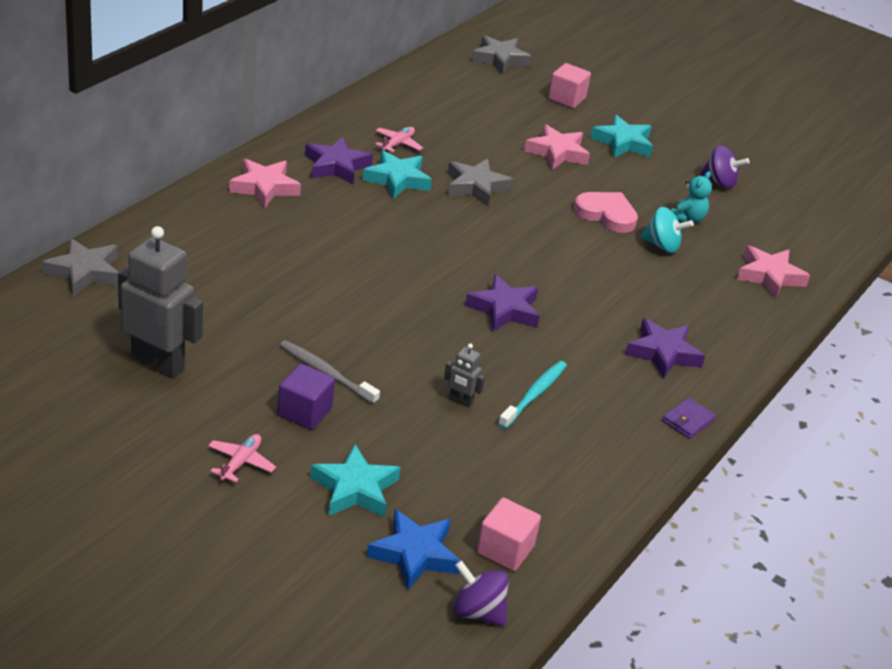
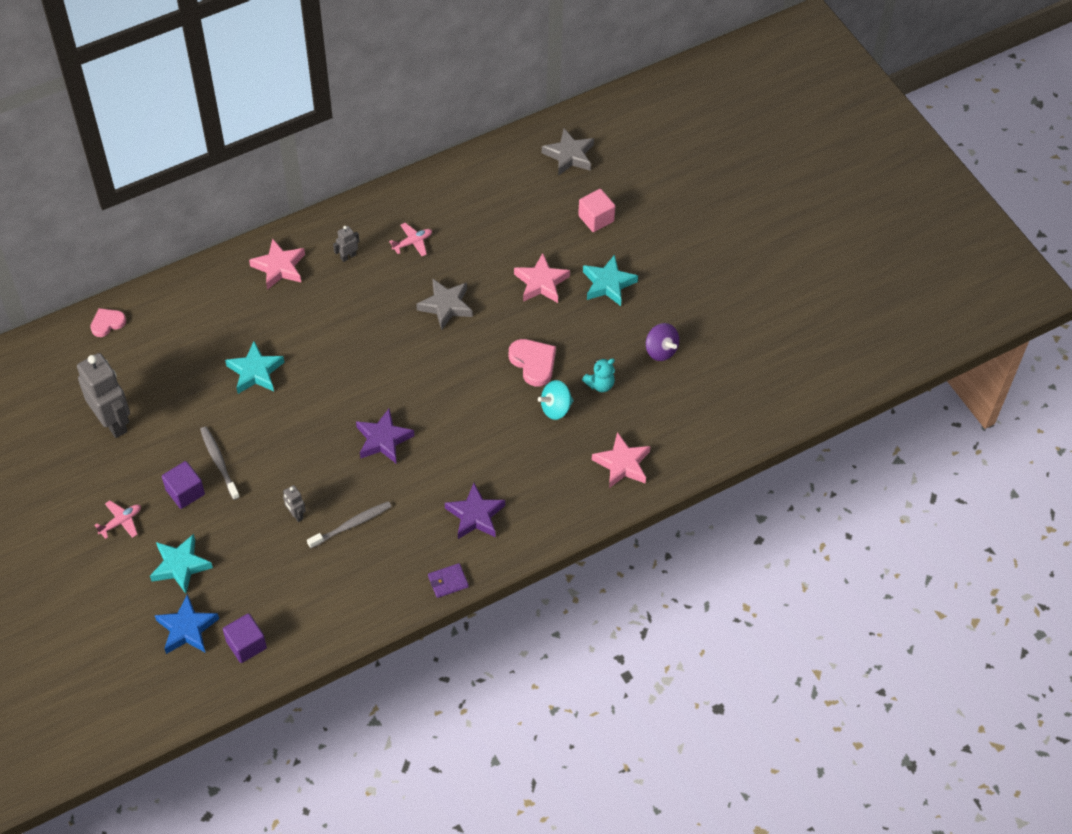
camera: 30 degrees right, 20 degrees up
(85, 272) = (107, 323): grey star -> pink heart
(336, 166) = (348, 256): purple star -> grey robot
(397, 179) = (387, 283): turquoise star -> turquoise star (255, 372)
(478, 612) = (199, 684): purple spinning top -> none
(505, 549) = (246, 644): pink cube -> purple cube
(534, 394) = (352, 524): turquoise toothbrush -> grey toothbrush
(662, 245) = (555, 408): turquoise spinning top -> turquoise spinning top turned 105 degrees clockwise

